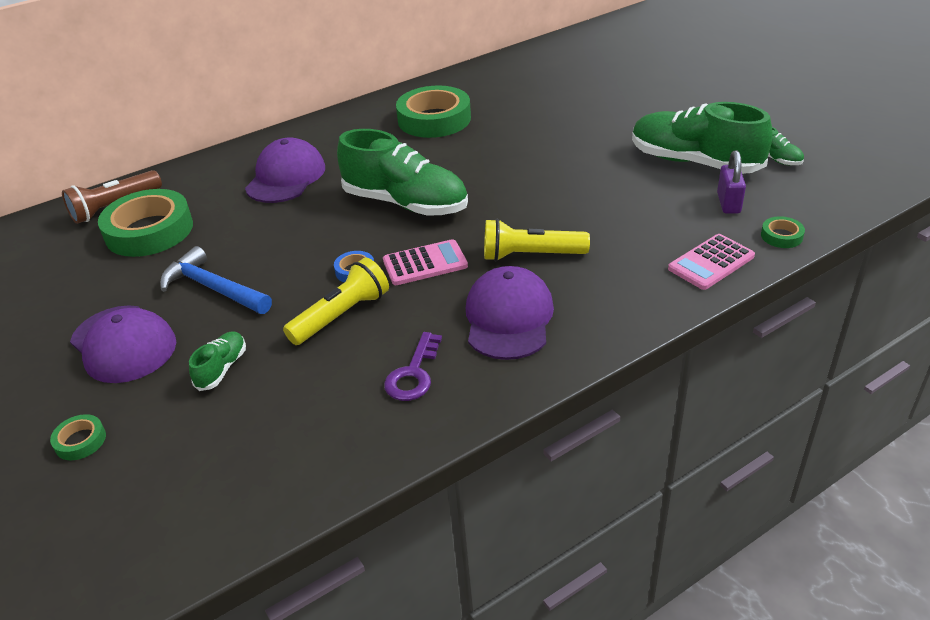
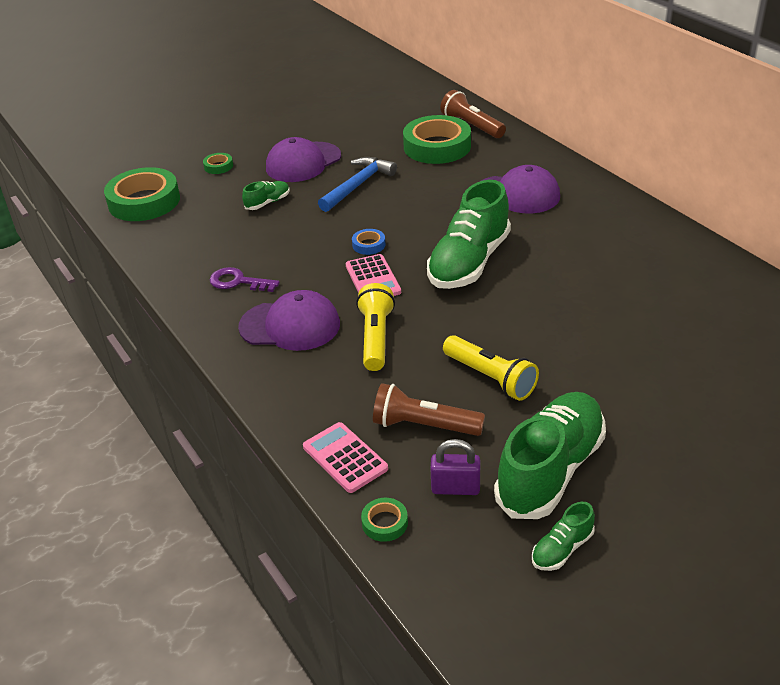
camera: 90 degrees right, 0 degrees up
(222, 368) = (267, 203): green shoe -> green shoe turned 60 degrees counterclockwise
(342, 315) = (312, 244): yellow flashlight -> yellow flashlight (490, 378)
(434, 119) = (640, 270): green tape -> green tape (144, 201)
(657, 221) = (424, 425): none -> brown flashlight

